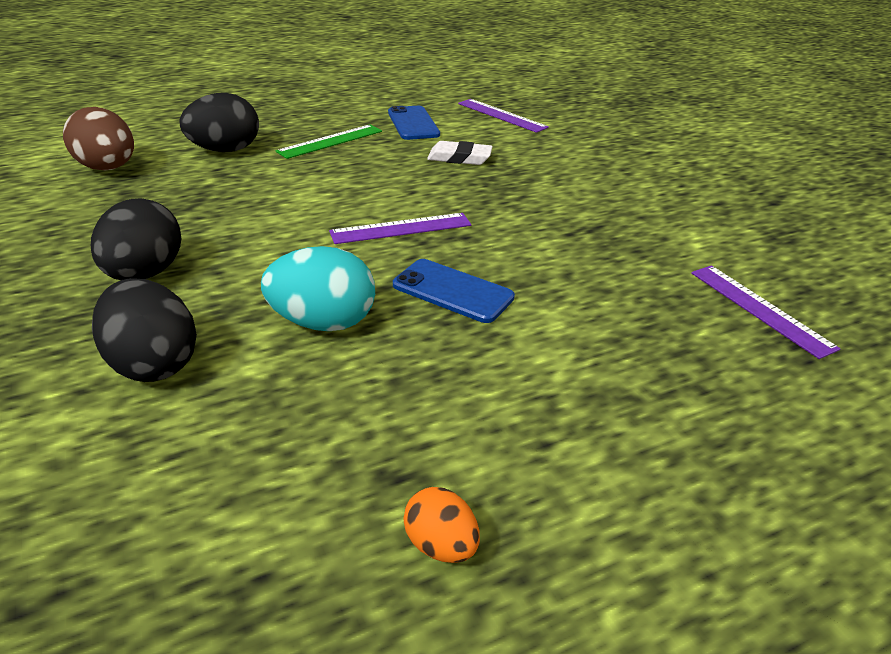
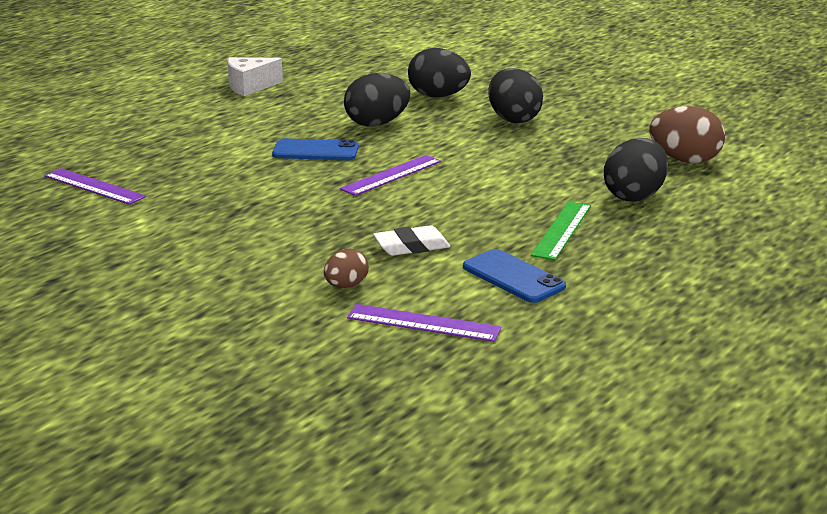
camera: 155 degrees right, 10 degrees down
(323, 323) = (377, 124): turquoise egg -> black egg
(440, 545) = (250, 86): orange egg -> white cheese
(534, 144) = (346, 286): none -> brown egg

